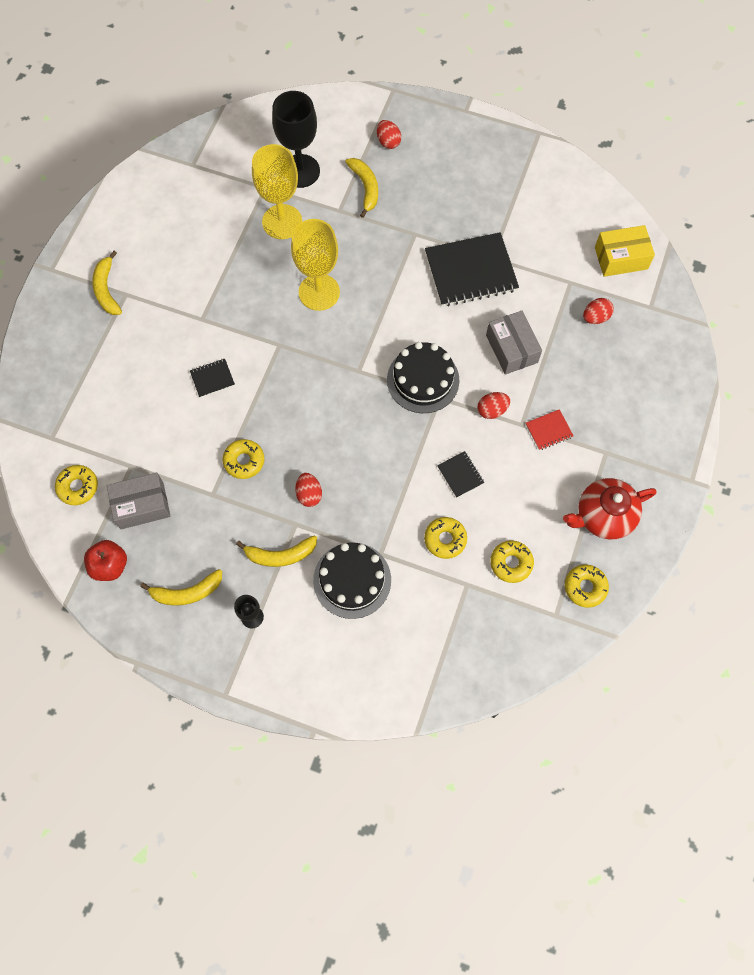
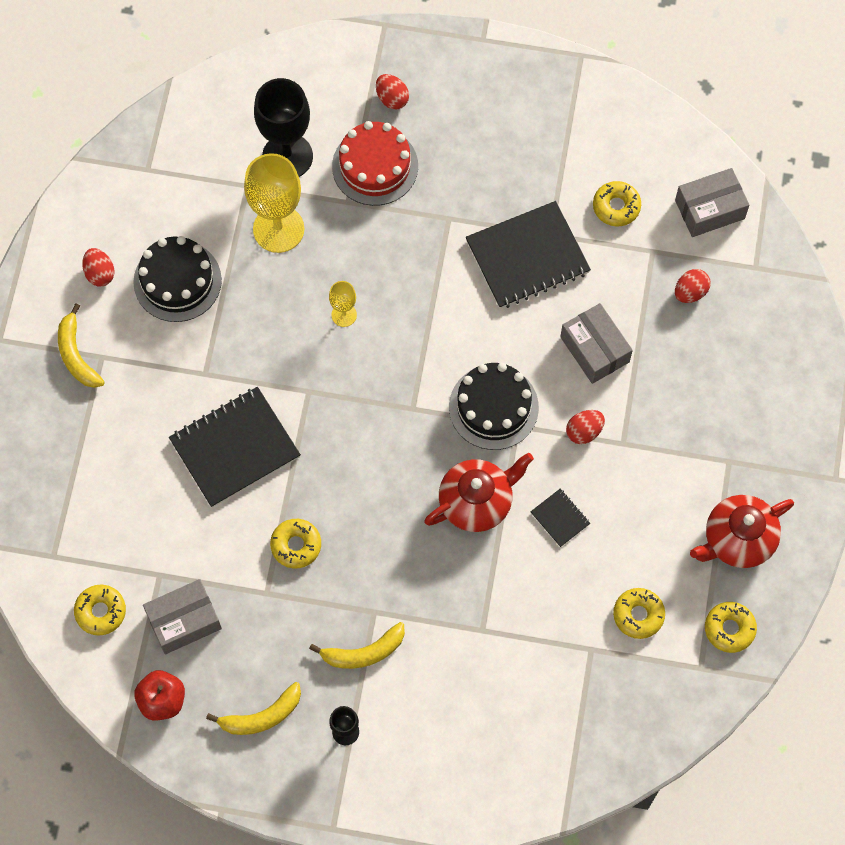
camera: 10 degrees left, 0 degrees up
(212, 378) = (235, 448): black notebook -> black notebook, size x2.21
(309, 494) = (383, 573): red egg -> red egg (100, 273)
(319, 292) = (344, 315): yellow goblet -> yellow goblet, size x0.49
(352, 580) = (455, 667): black cake -> black cake (177, 281)
(365, 188) = (375, 166): yellow banana -> red cake
(395, 451) = (477, 502): none -> red teapot
(445, 539) = (555, 600): yellow donut -> yellow donut (616, 207)
(549, 430) = (656, 445): red notebook -> none
(621, 258) = (709, 209): yellow box -> grey box

